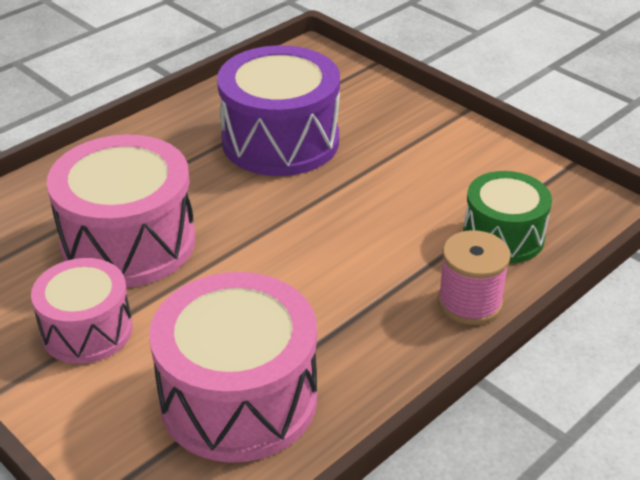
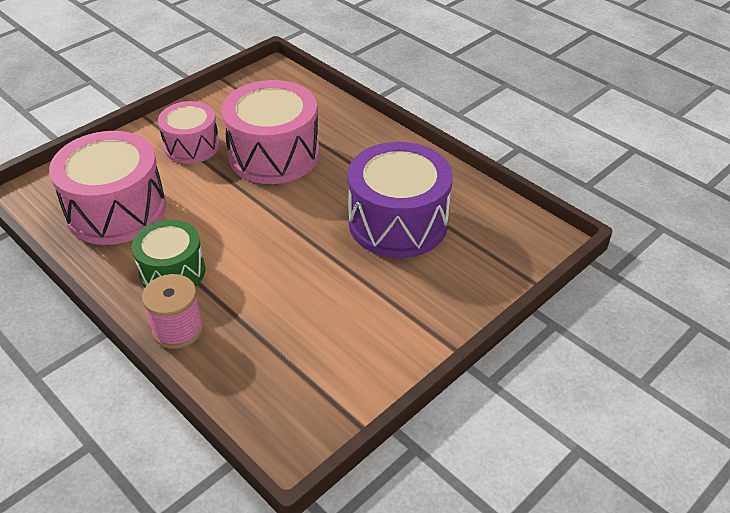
camera: 90 degrees right, 5 degrees up
(503, 236) = (256, 359): green drum -> green drum (172, 272)

